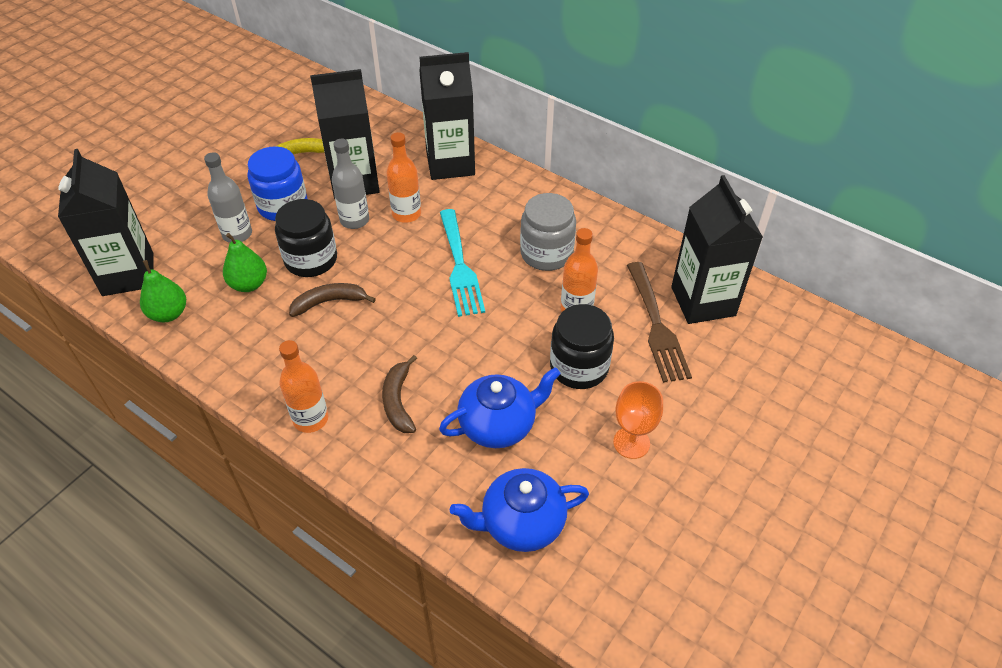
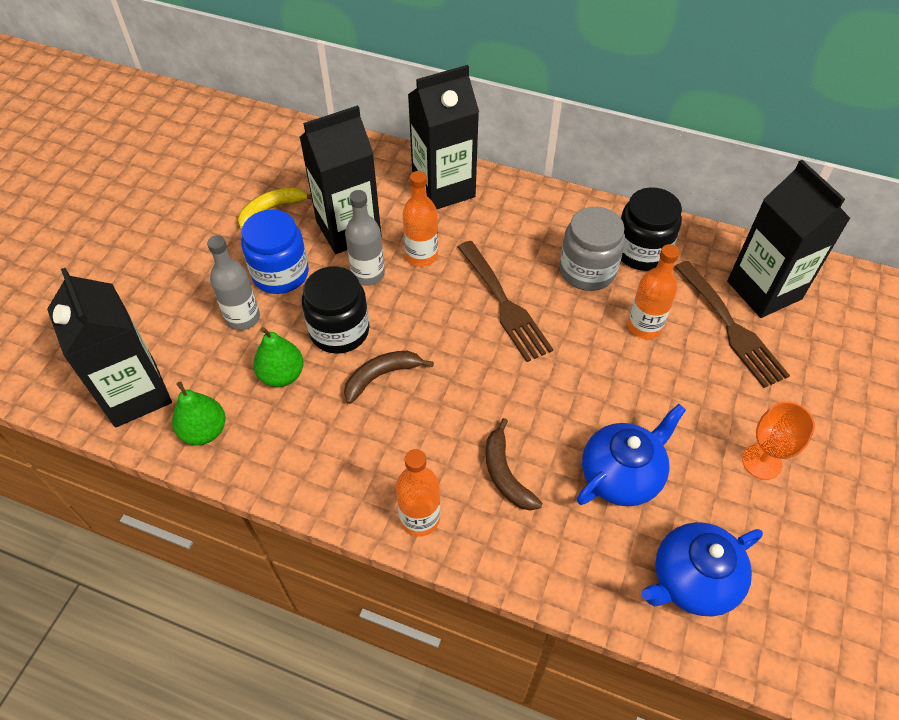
camera: 15 degrees left, 5 degrees up
(460, 266) = (504, 304): turquoise fork -> brown fork
(579, 367) = (674, 390): black jar -> black jar (641, 251)

